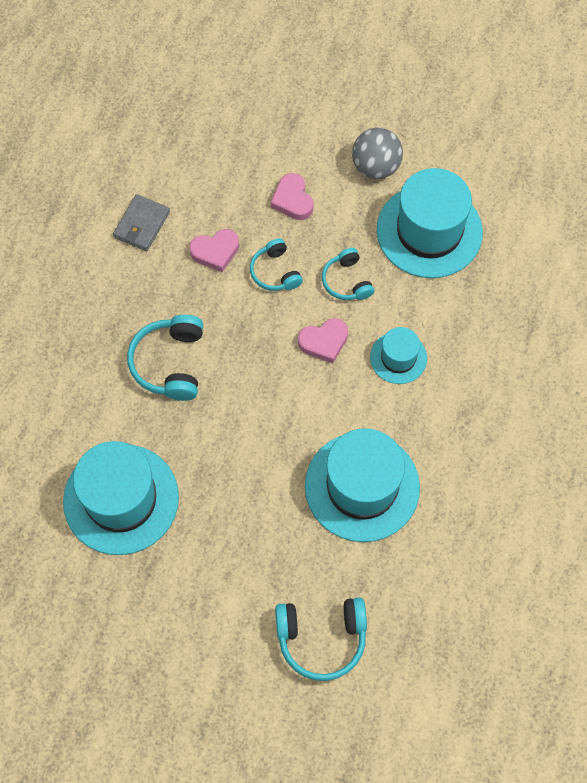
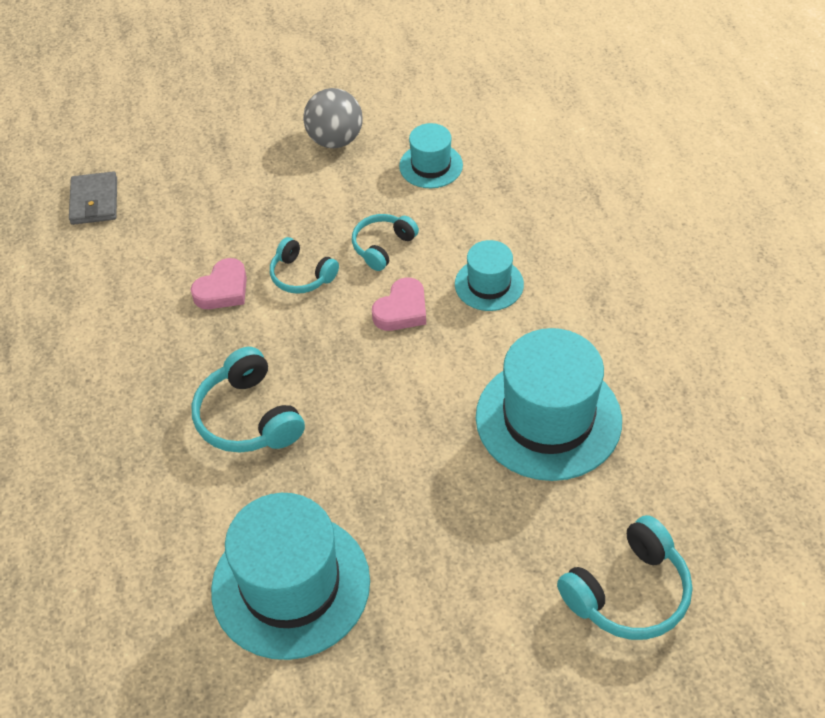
camera: 30 degrees left, 15 degrees down
(142, 224) = (122, 306): grey wallet -> grey wallet (94, 201)
(292, 200) = (272, 206): pink heart -> none
(346, 281) = (383, 246): turquoise headphones -> turquoise headphones turned 90 degrees clockwise
(429, 231) = (431, 166): turquoise hat -> turquoise hat, size x0.52

